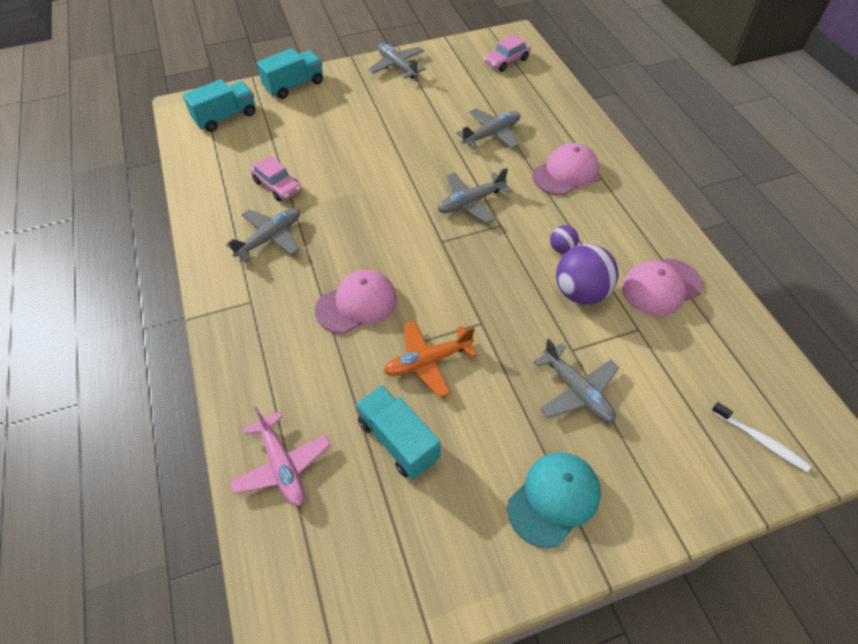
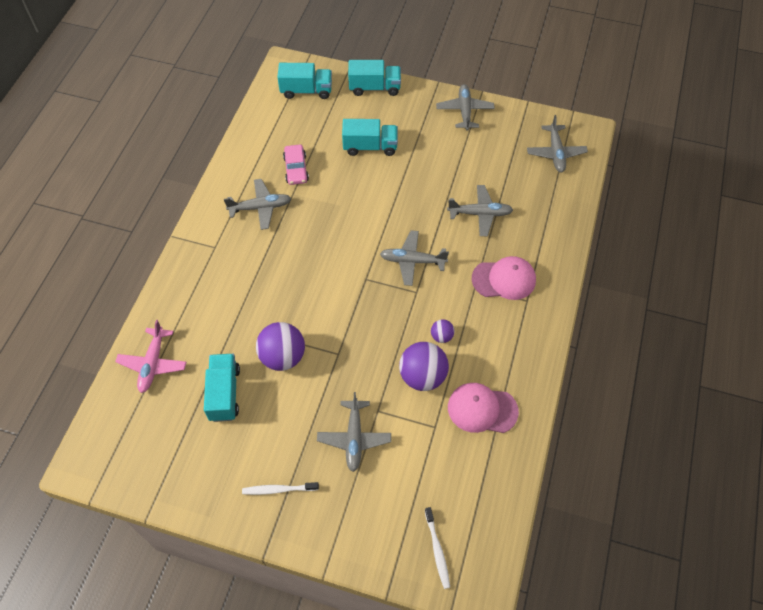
camera: 35 degrees right, 5 degrees up
(336, 132) = (370, 147): none -> turquoise truck
(357, 304) = (274, 289): pink cap -> none
(428, 362) = (283, 357): orange plane -> purple ball
(506, 61) = (555, 153): pink car -> grey plane
(554, 499) = (278, 489): turquoise cap -> white toothbrush

